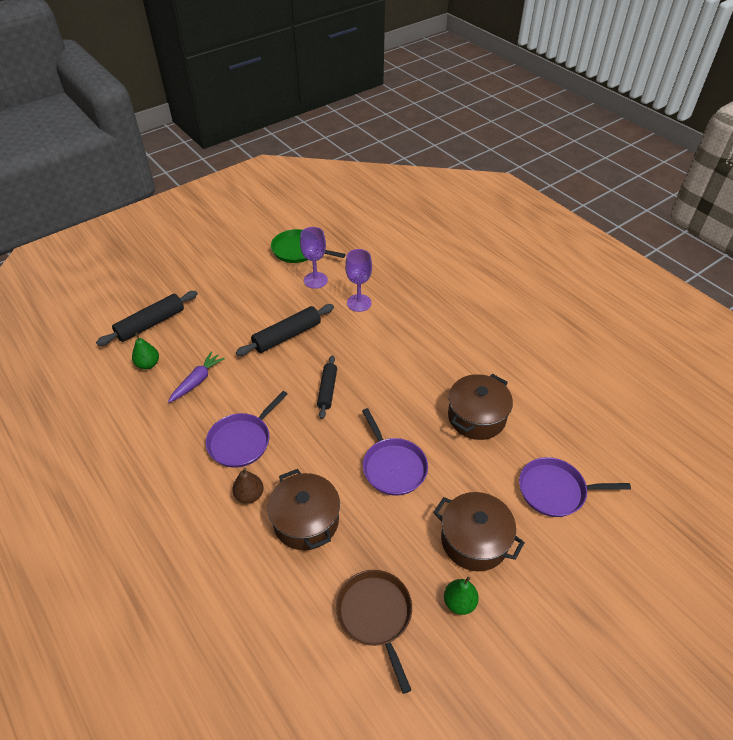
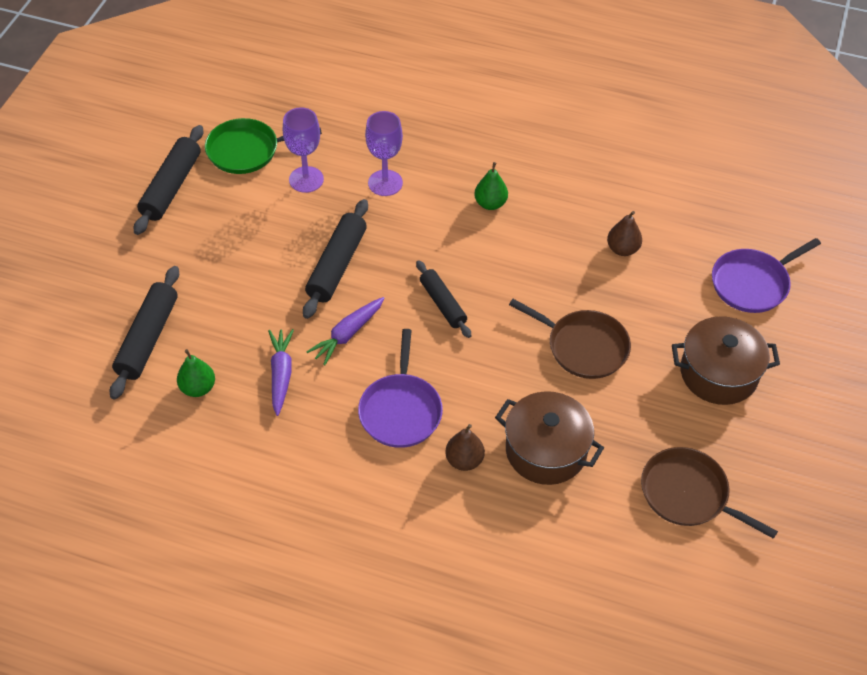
camera: 35 degrees left, 5 degrees up
(241, 251) = (172, 187): none -> black rolling pin
(255, 378) = (348, 334): none -> purple carrot
(392, 466) = (583, 347): purple pan -> brown pan
(459, 602) = (750, 437): green pear -> green pear (490, 203)
(476, 417) = (622, 249): brown pot -> brown pear

